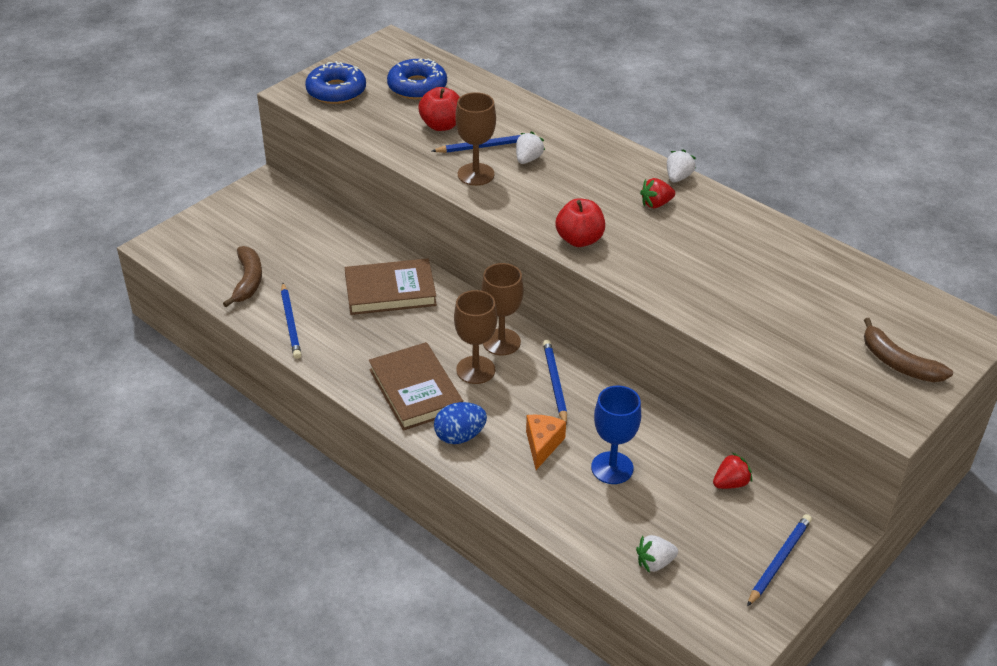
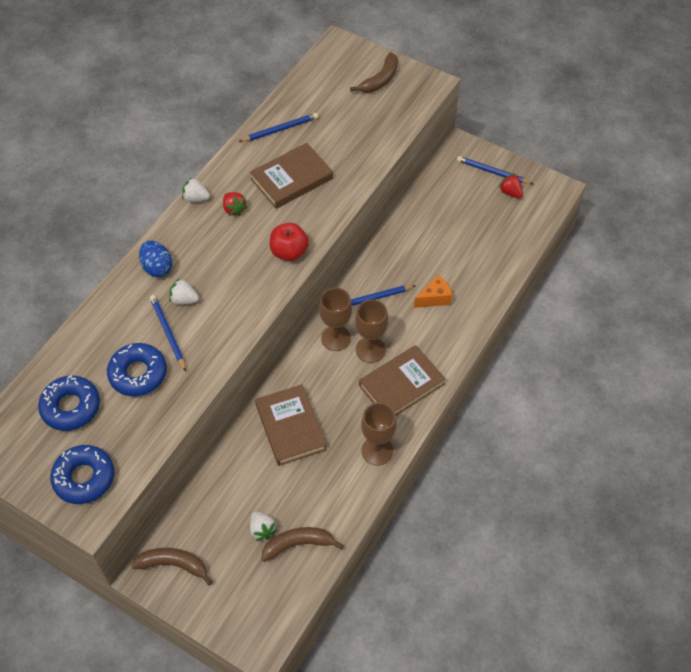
camera: 100 degrees left, 15 degrees up
(267, 200) = (173, 565): none -> brown banana
(290, 323) = (346, 493): blue pencil -> blue pencil (280, 129)
(441, 125) = (138, 374): red apple -> blue donut
(460, 436) = (440, 348): blue egg -> blue egg (157, 267)
(476, 174) = (212, 334): brown goblet -> brown goblet (377, 451)
(542, 445) = (434, 298): orange cheese -> orange cheese turned 150 degrees clockwise
(612, 468) = (444, 257): blue goblet -> none
(655, 563) = (514, 229): white strawberry -> white strawberry (262, 529)
(702, 254) = (291, 179): none -> brown book
(730, 483) = (438, 196): red strawberry -> red strawberry (510, 192)

